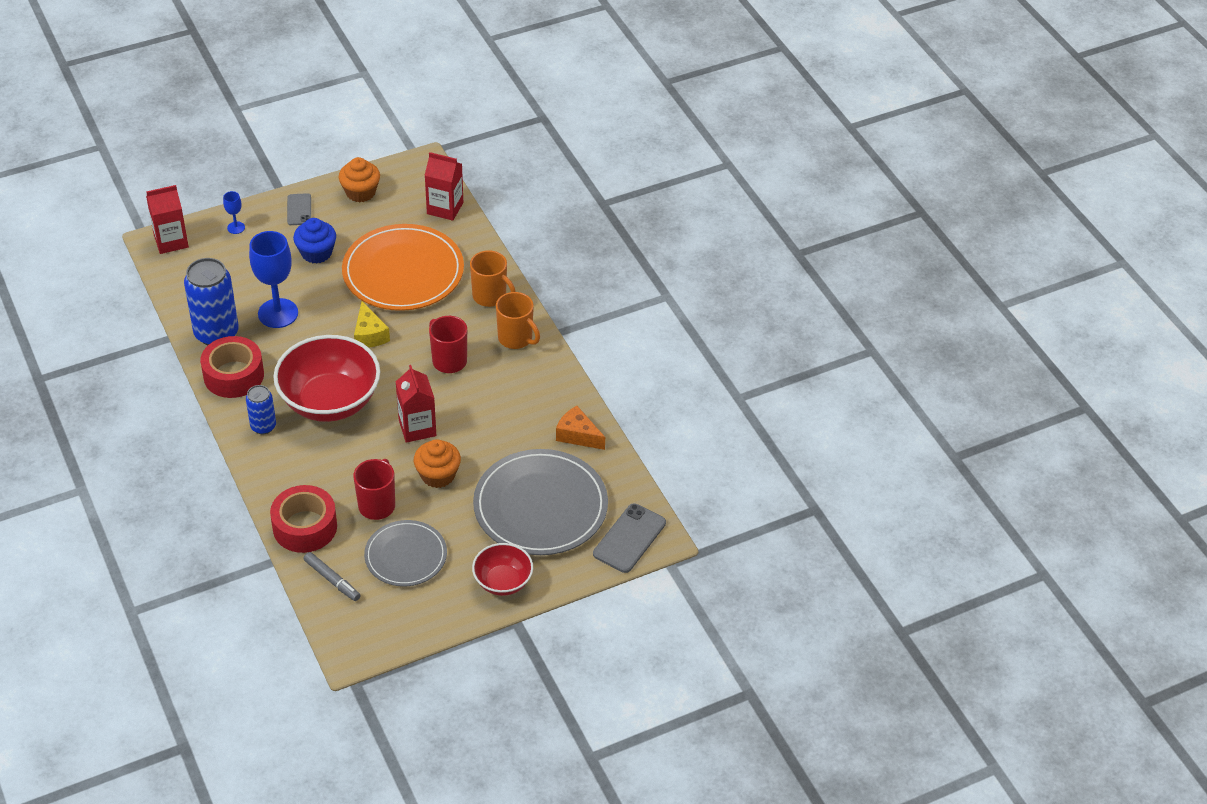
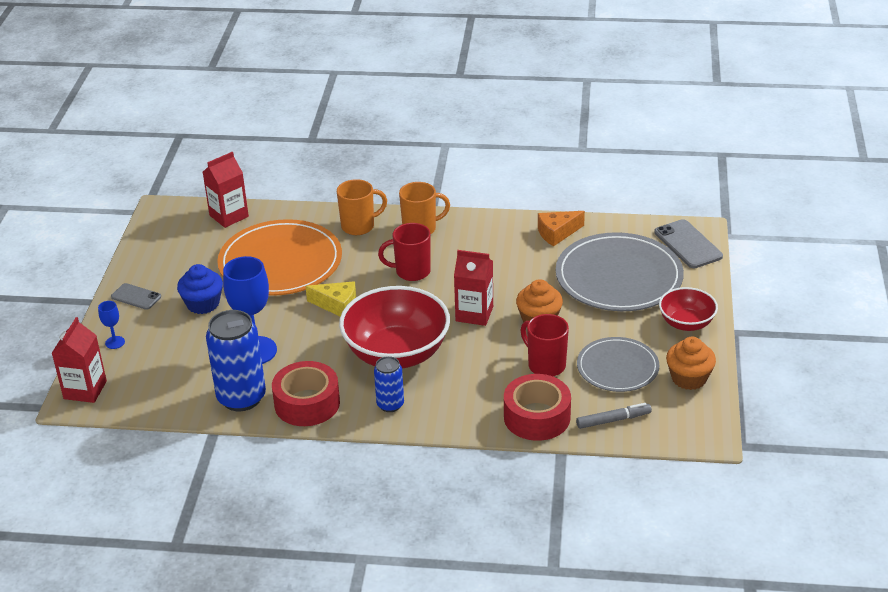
camera: 55 degrees left, 10 degrees down
(360, 192) = (155, 255): orange cupcake -> orange cupcake (689, 378)

